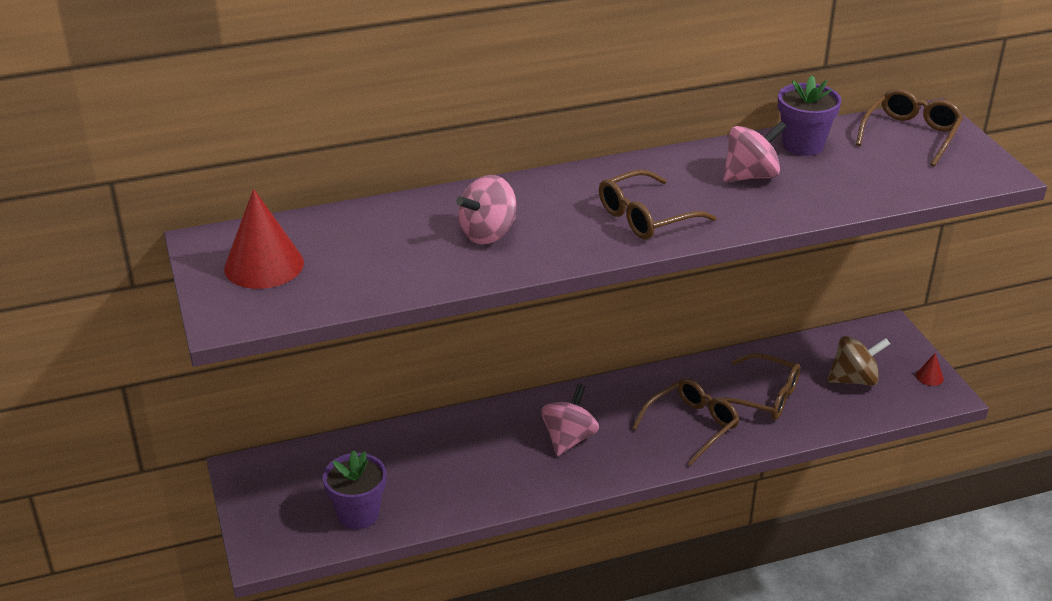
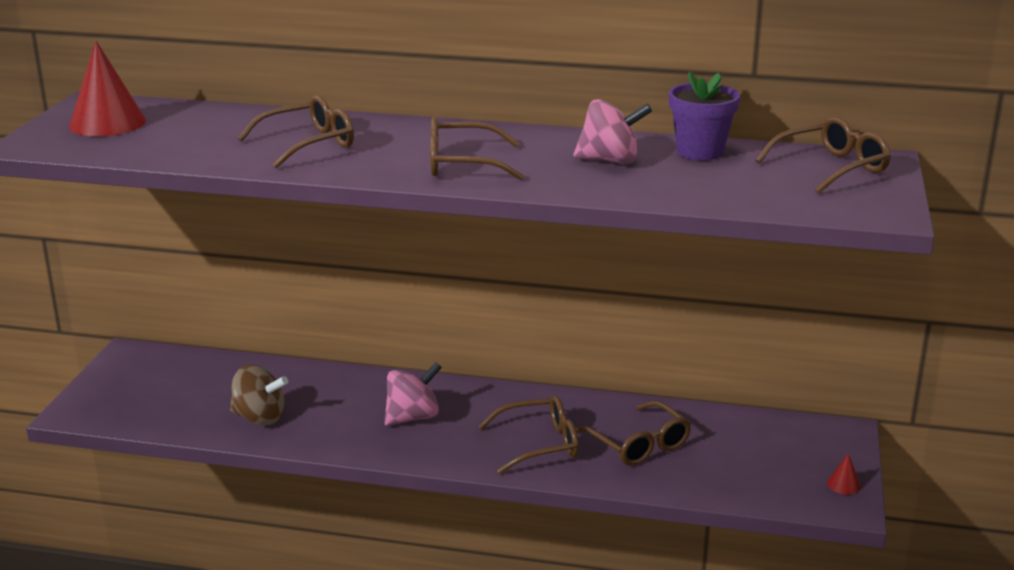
camera: 30 degrees right, 10 degrees down
(358, 514) = (175, 411): purple flower pot -> none
(488, 233) = (308, 144): pink spinning top -> brown glasses
(854, 379) = (754, 460): brown spinning top -> brown spinning top (259, 418)

